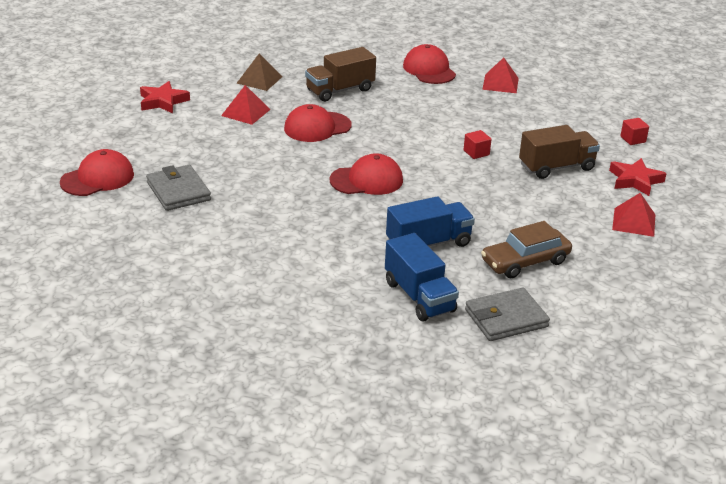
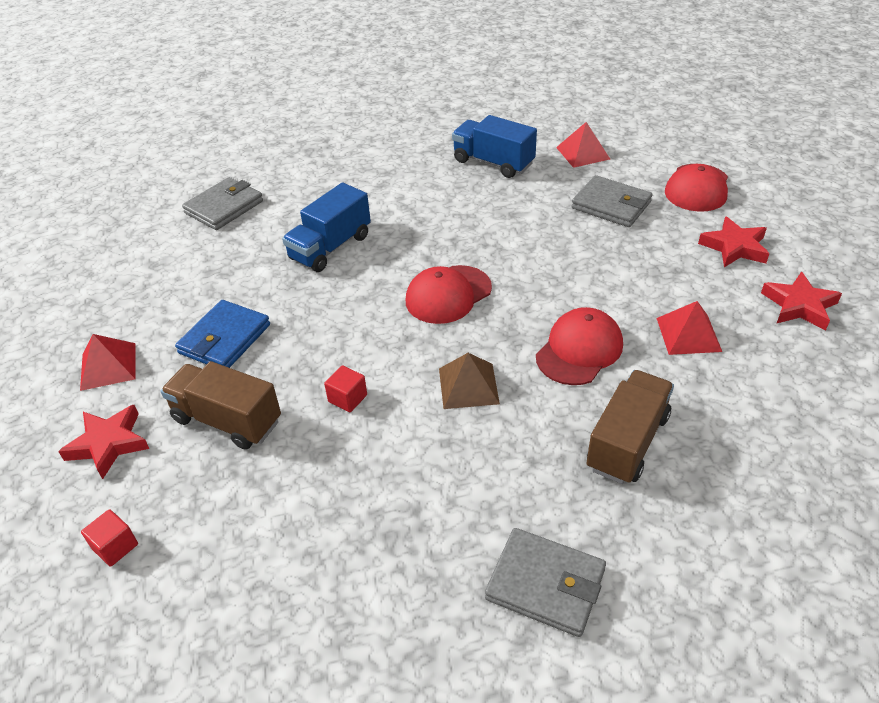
camera: 155 degrees right, 10 degrees up
(143, 137) = (734, 247): none -> red star
(259, 80) = (755, 407): brown pyramid -> brown pyramid (468, 386)
(419, 297) = (308, 197): blue truck -> blue truck (493, 163)
(429, 70) = (545, 584): red cap -> grey wallet
(500, 83) = (395, 609): red pyramid -> red pyramid (583, 153)
(525, 261) = (225, 265): brown car -> none
(543, 209) = (225, 339): none -> blue wallet
(556, 167) = (227, 420): brown truck -> brown truck turned 75 degrees clockwise

